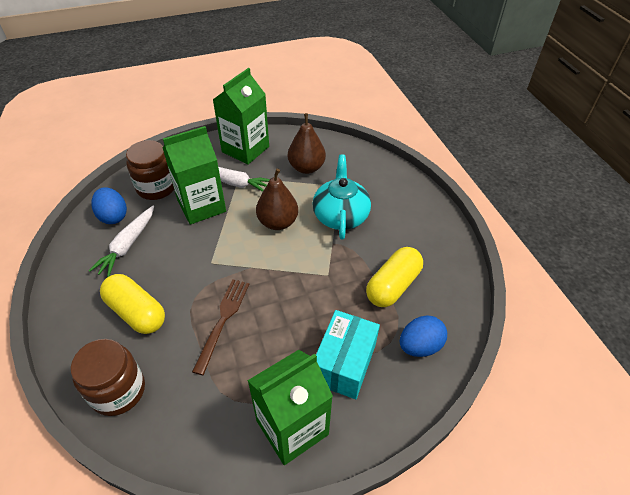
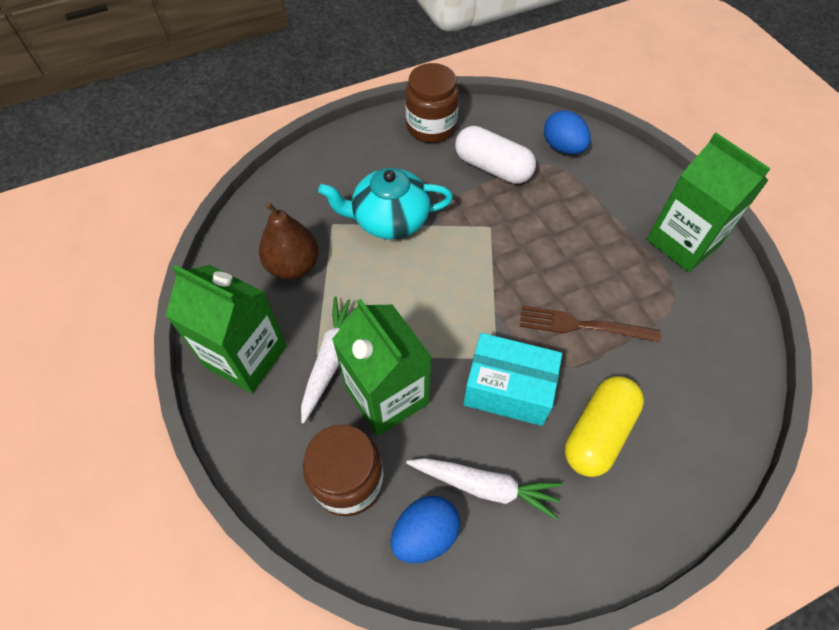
camera: 95 degrees left, 10 degrees up
(118, 390) = (708, 419): brown jar -> brown jar (431, 127)
(278, 222) = (410, 288): brown pear -> none
(344, 363) = (601, 205): turquoise box -> turquoise box (508, 389)
(393, 286) = (493, 167): yellow capsule -> white capsule

